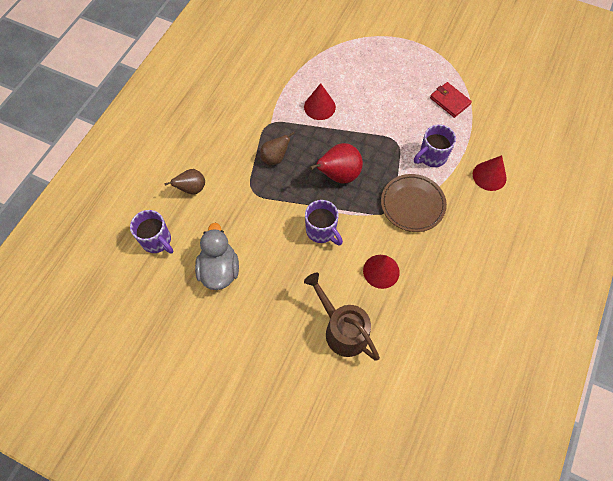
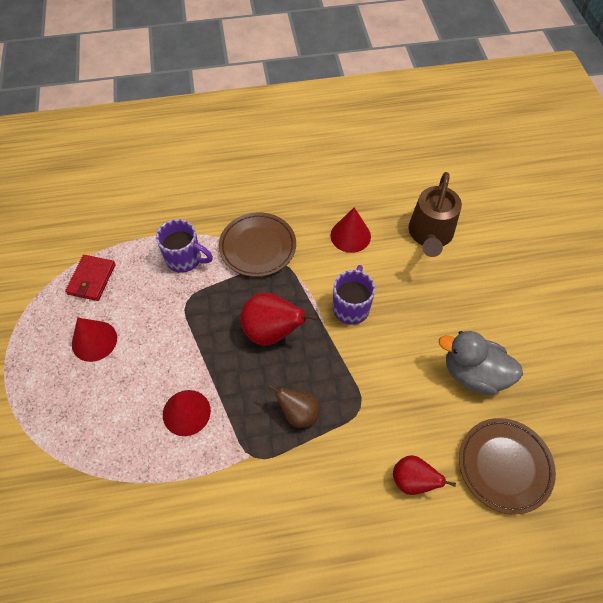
camera: 125 degrees left, 5 degrees down
(157, 241) = (504, 466): purple mug -> brown plate
(192, 189) = (412, 480): brown pear -> red pear
(219, 270) = (473, 374): grey duck -> grey duck turned 60 degrees clockwise
(489, 176) = (176, 202): red cone -> red cone (94, 341)

